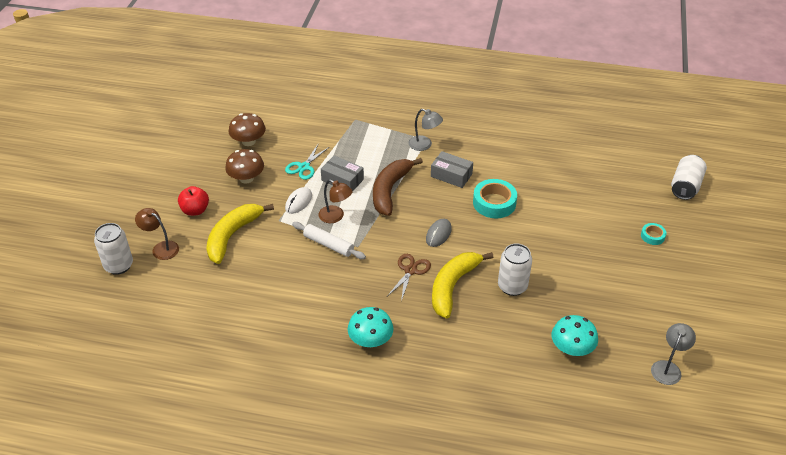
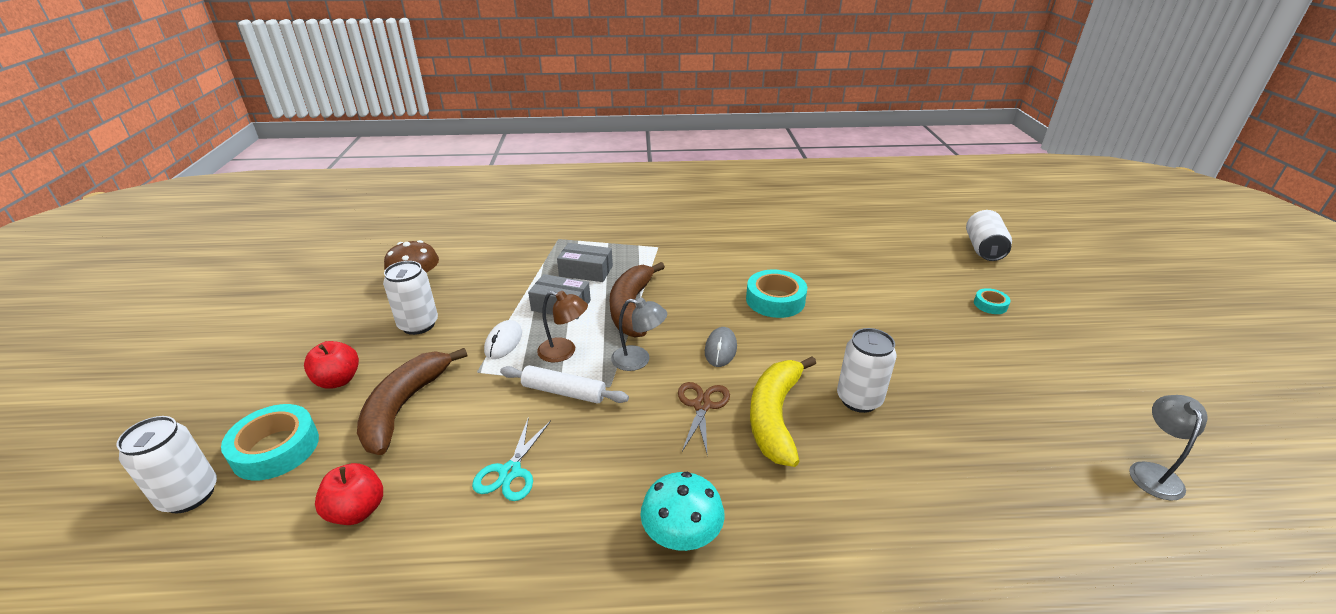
camera: 15 degrees left, 10 degrees down
(161, 248) = (276, 449): brown lamp -> turquoise tape
(203, 292) = (357, 511): none -> red apple
(232, 236) = (404, 407): yellow banana -> brown banana
(246, 178) = (418, 325): brown mushroom -> white can
(304, 167) = (502, 298): turquoise scissors -> turquoise scissors (510, 472)
(424, 145) = (657, 252): grey lamp -> grey lamp (638, 360)
(451, 175) = (705, 278): grey box -> grey box (586, 271)
(572, 348) = (1001, 474): turquoise mushroom -> none

